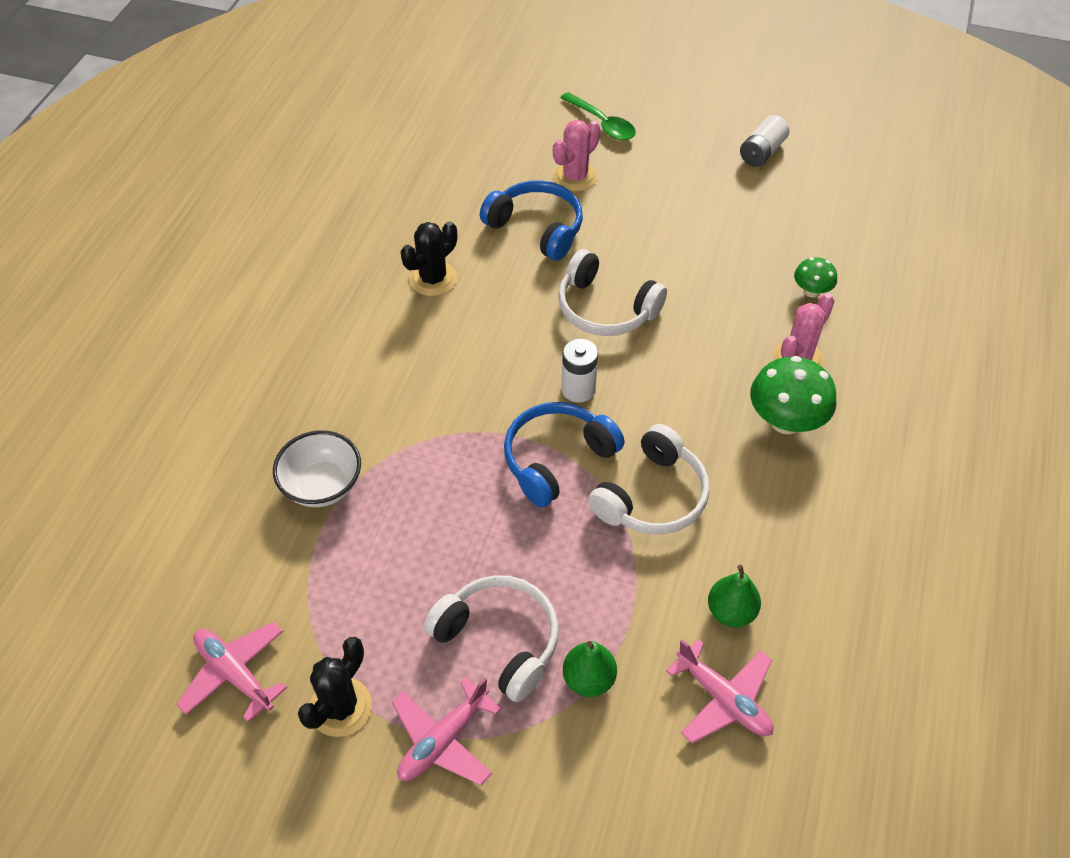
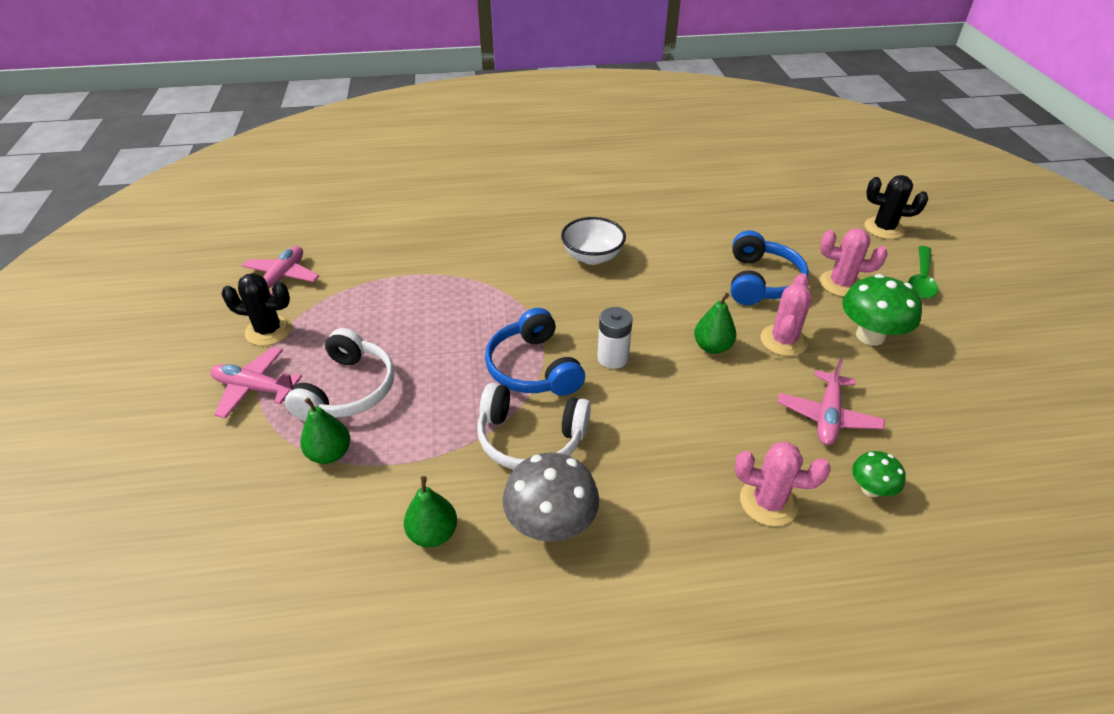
camera: 65 degrees right, 10 degrees down
(322, 485) = (441, 263): white bowl -> white bowl (592, 257)
(433, 279) = (659, 248): black cactus -> black cactus (884, 228)
(557, 459) = (533, 368): blue headphones -> blue headphones turned 135 degrees counterclockwise
(605, 308) = (712, 347): white headphones -> green pear
(625, 255) = (783, 340): none -> pink cactus
(723, 699) = (337, 555): pink plane -> pink plane (827, 416)
(758, 516) = (551, 524): none -> grey mushroom
(762, 152) = (1020, 394): white battery -> none
(785, 421) = (681, 514): green mushroom -> green mushroom (870, 336)

